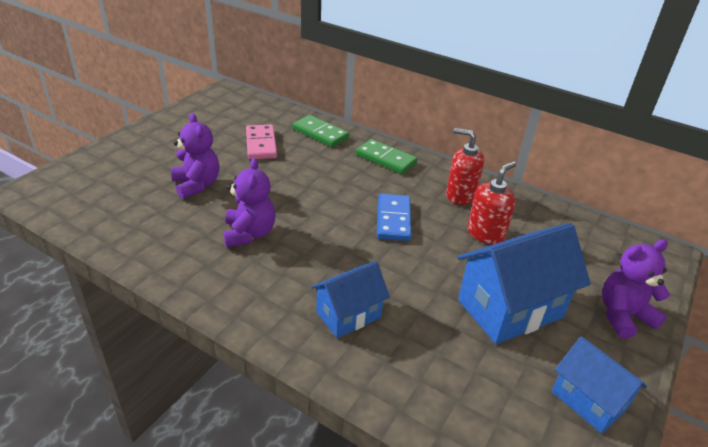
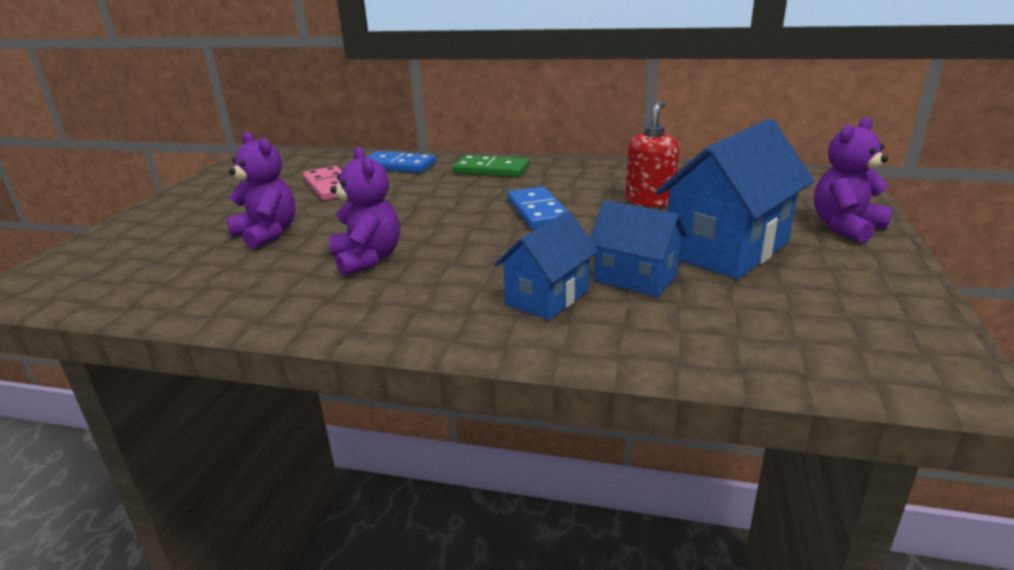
camera: 15 degrees left, 10 degrees down
(320, 133) = (398, 166): green domino -> blue domino
(460, 195) = (597, 179): red soap dispenser -> none
(588, 401) = (875, 297): blue house -> blue house (635, 278)

